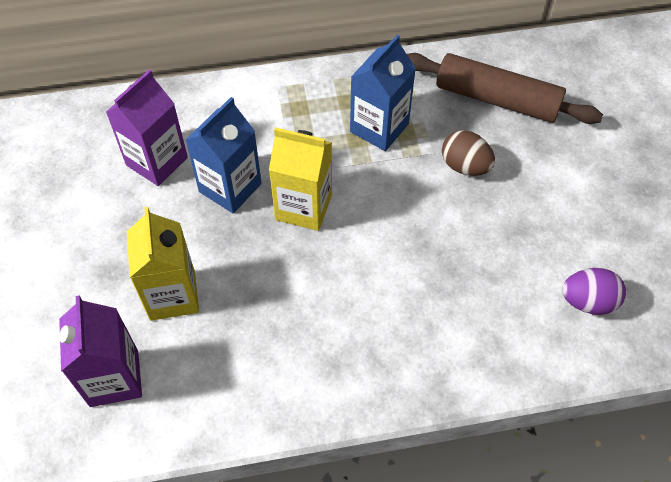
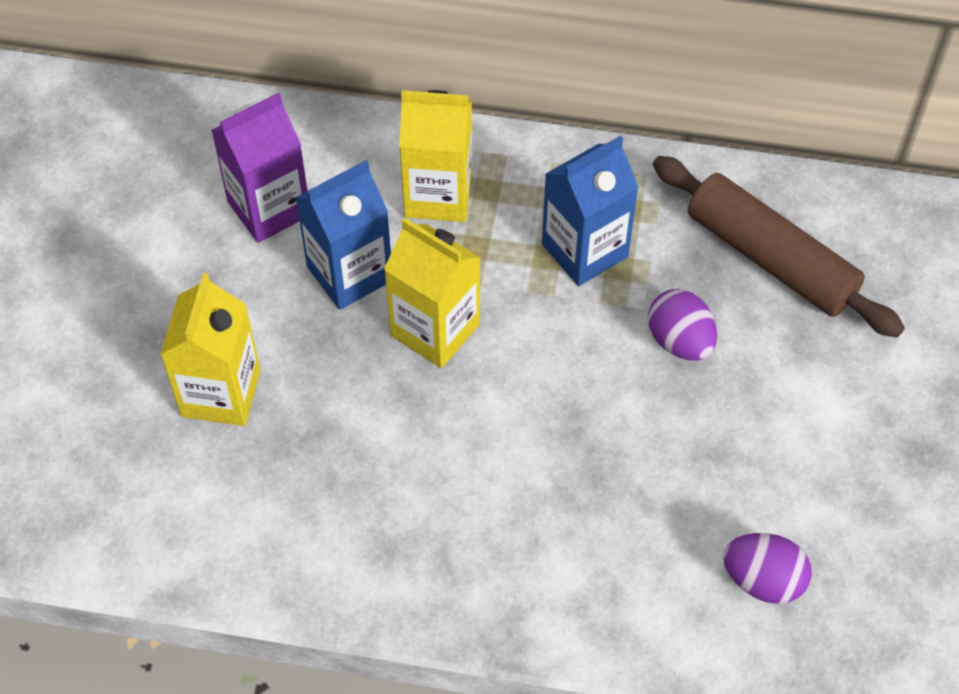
camera: 20 degrees right, 0 degrees up
(114, 378) = (111, 474): purple carton -> none
(268, 120) = (438, 195): none -> yellow carton
(465, 166) = (680, 341): brown egg -> purple egg

